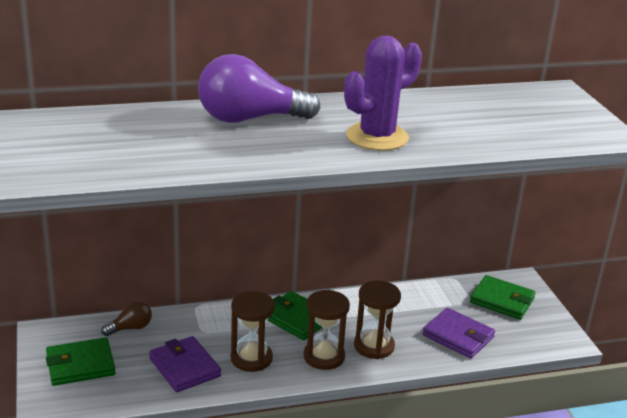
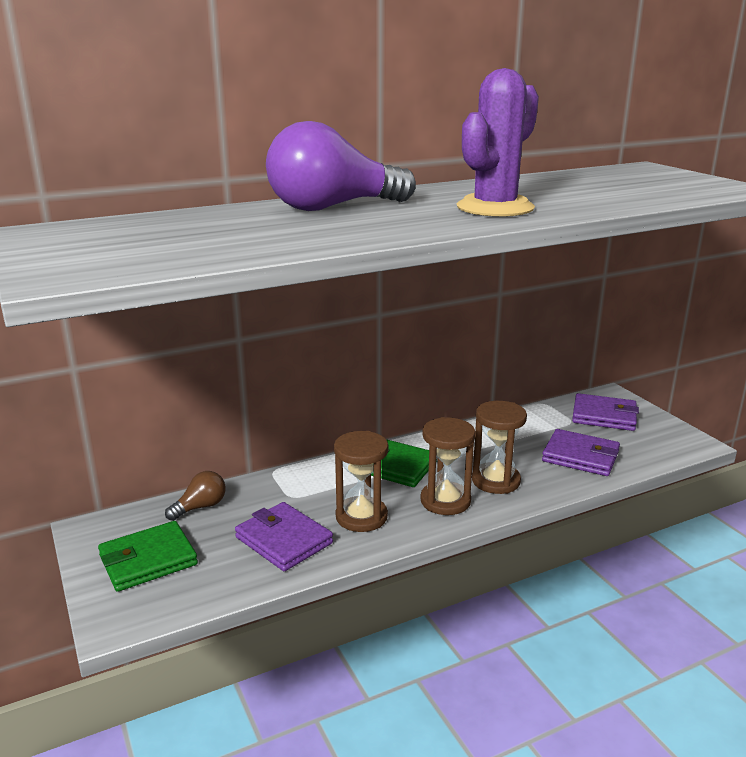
camera: 10 degrees left, 5 degrees down
(502, 300) = (604, 416): green wallet -> purple wallet

